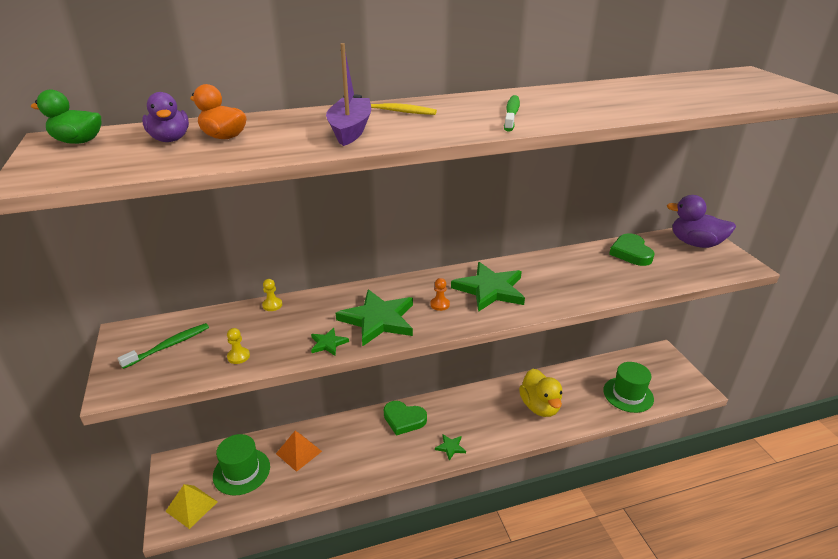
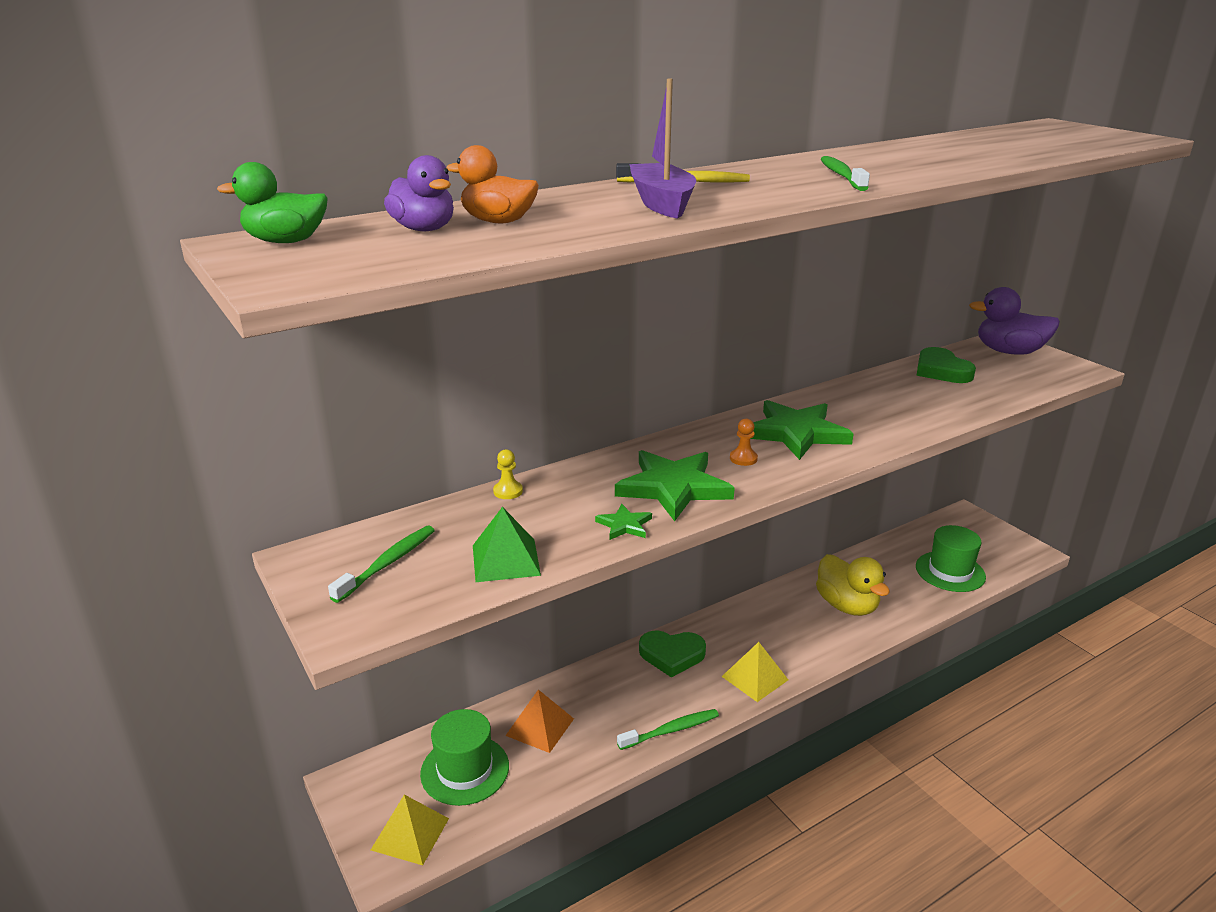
camera: 15 degrees left, 5 degrees down
(238, 356) = (505, 560): yellow pawn -> green pyramid
(378, 473) = (671, 730): none -> green toothbrush
(450, 447) = (754, 678): green star -> yellow pyramid

